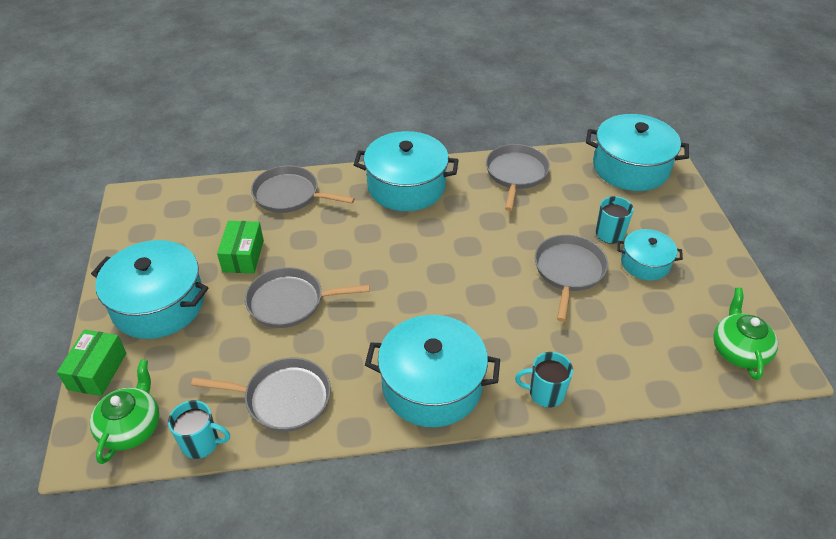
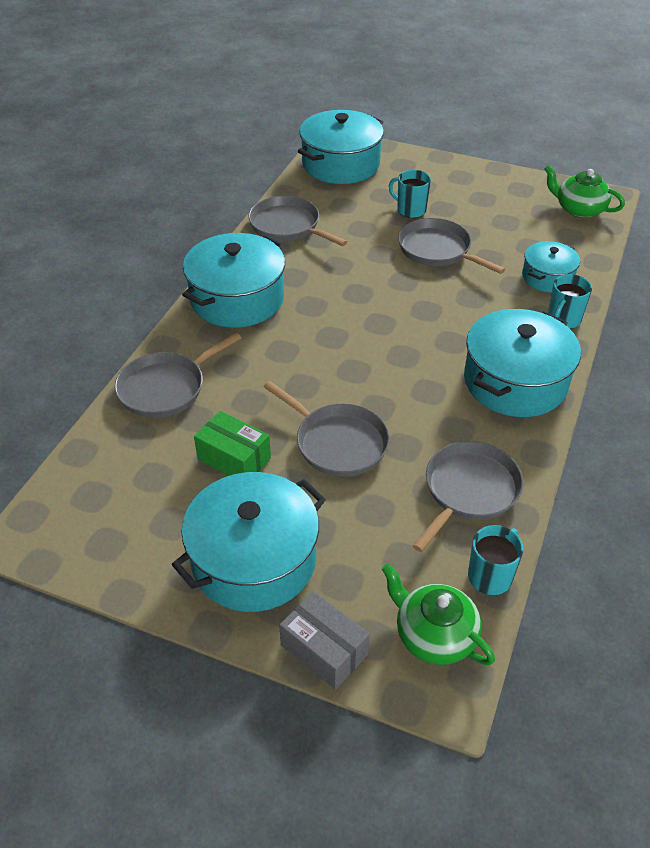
camera: 60 degrees left, 0 degrees up
(97, 371) = (324, 650): green box -> grey box
(290, 302) = (338, 443): grey pan -> grey pan turned 75 degrees counterclockwise
(645, 263) = (459, 209): turquoise pot -> turquoise pot (547, 277)

